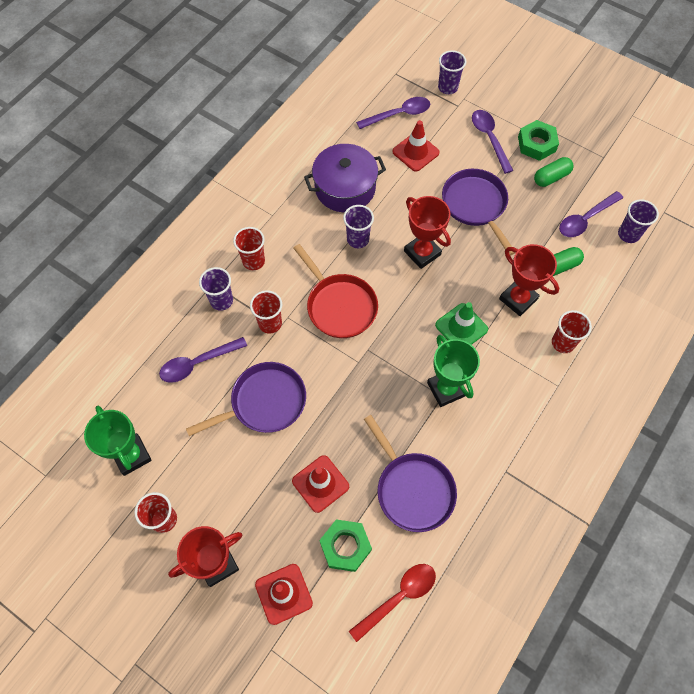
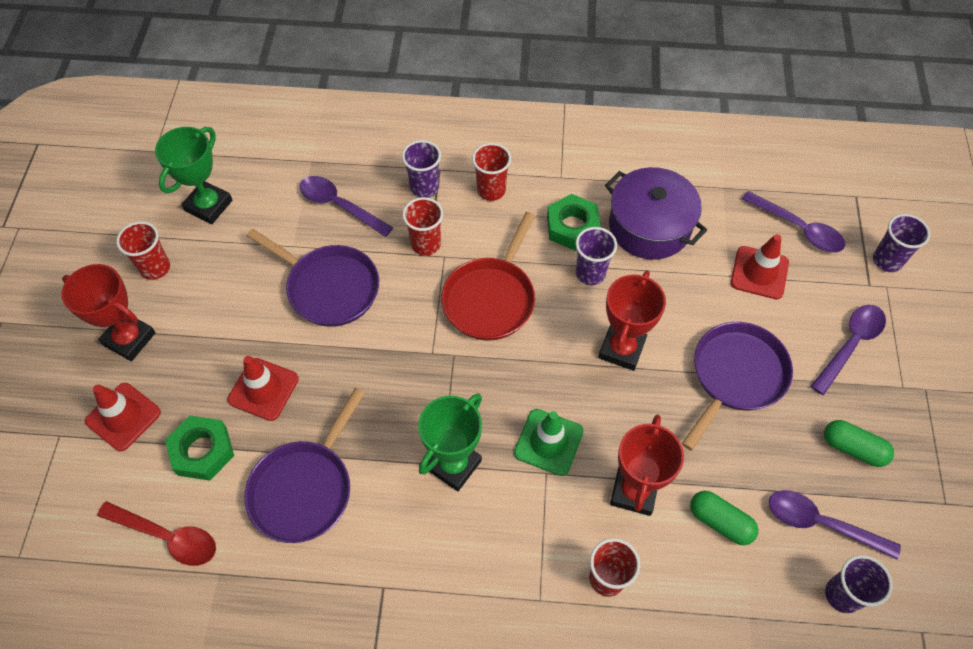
camera: 60 degrees right, 5 degrees down
(536, 144) = (891, 405): green nut -> green nut (572, 227)

